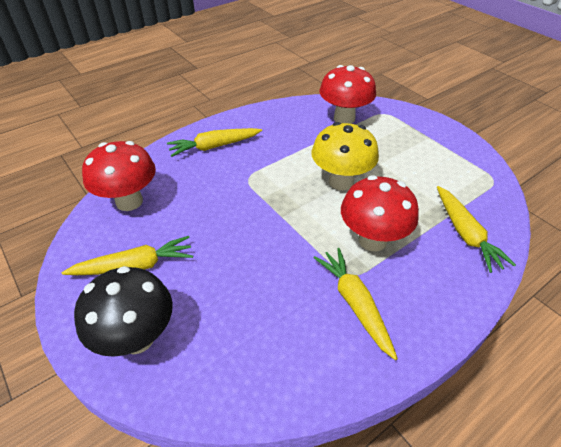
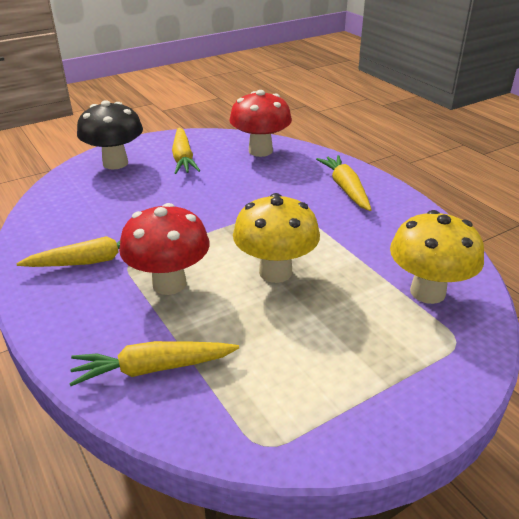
camera: 95 degrees right, 10 degrees down
(344, 118) = (427, 292): red mushroom -> yellow mushroom

